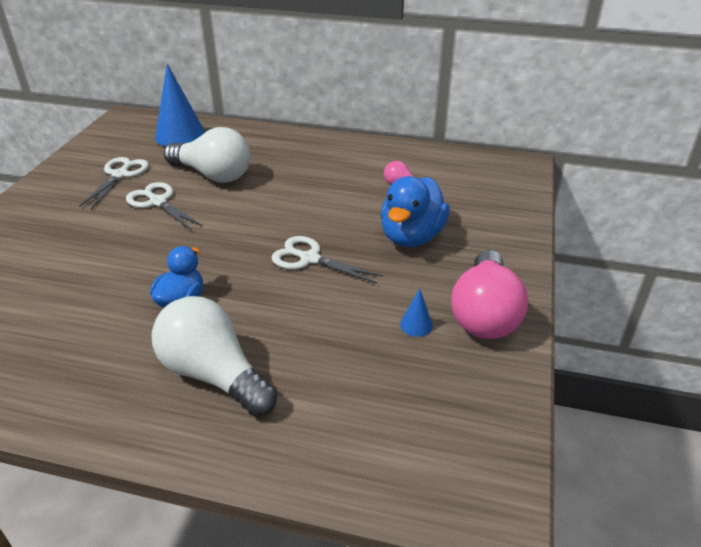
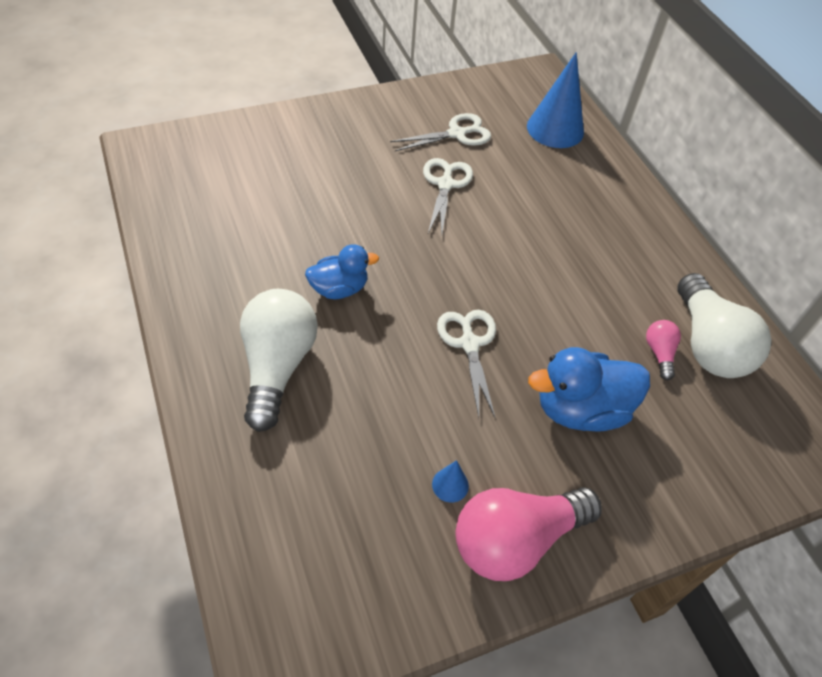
camera: 50 degrees right, 15 degrees up
(213, 175) = (521, 193): white light bulb -> white light bulb (708, 344)

